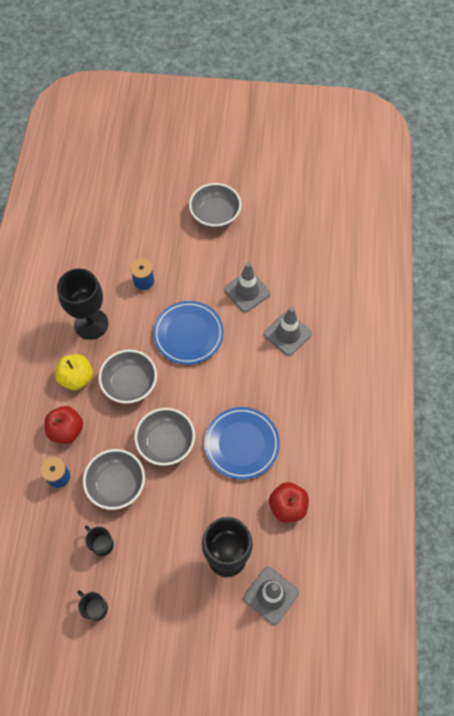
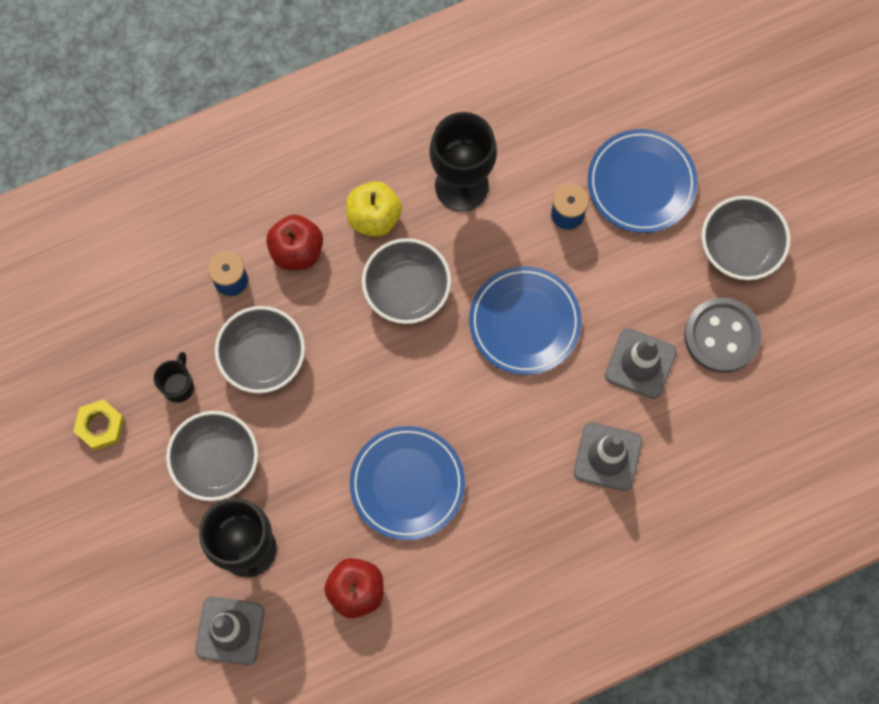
camera: 60 degrees right, 10 degrees up
(95, 608) = (100, 426): black mug -> yellow nut
(151, 239) = (641, 183): none -> blue plate
(166, 442) = (353, 385): grey bowl -> grey bowl (216, 461)
(256, 247) = (721, 336): none -> grey button

